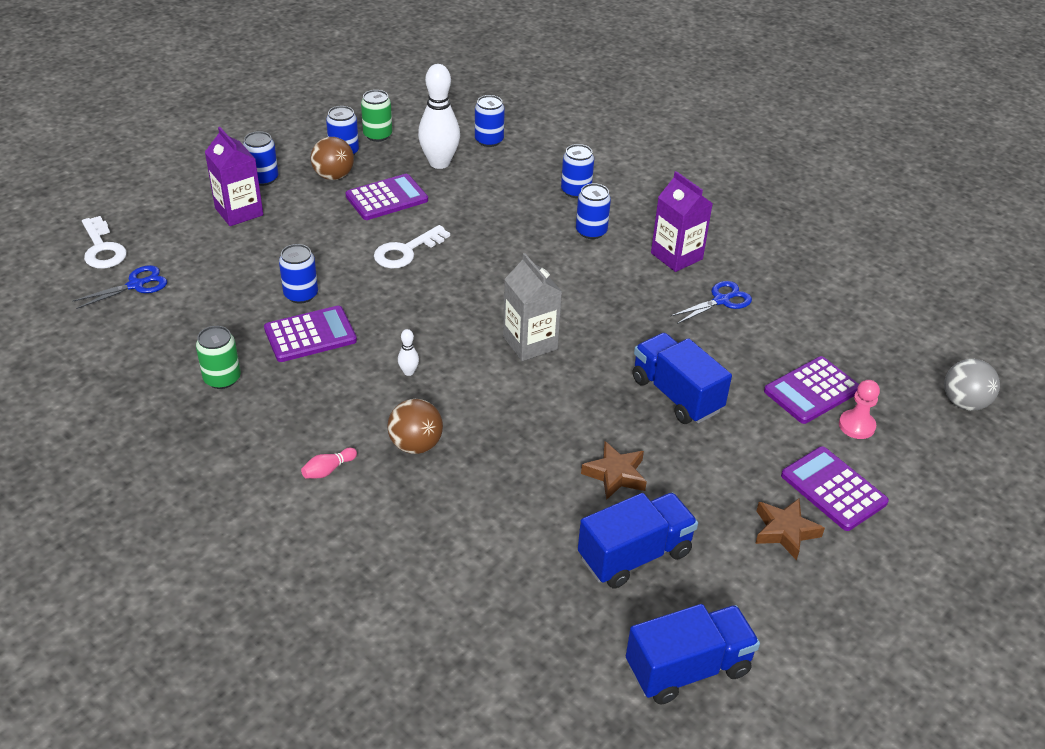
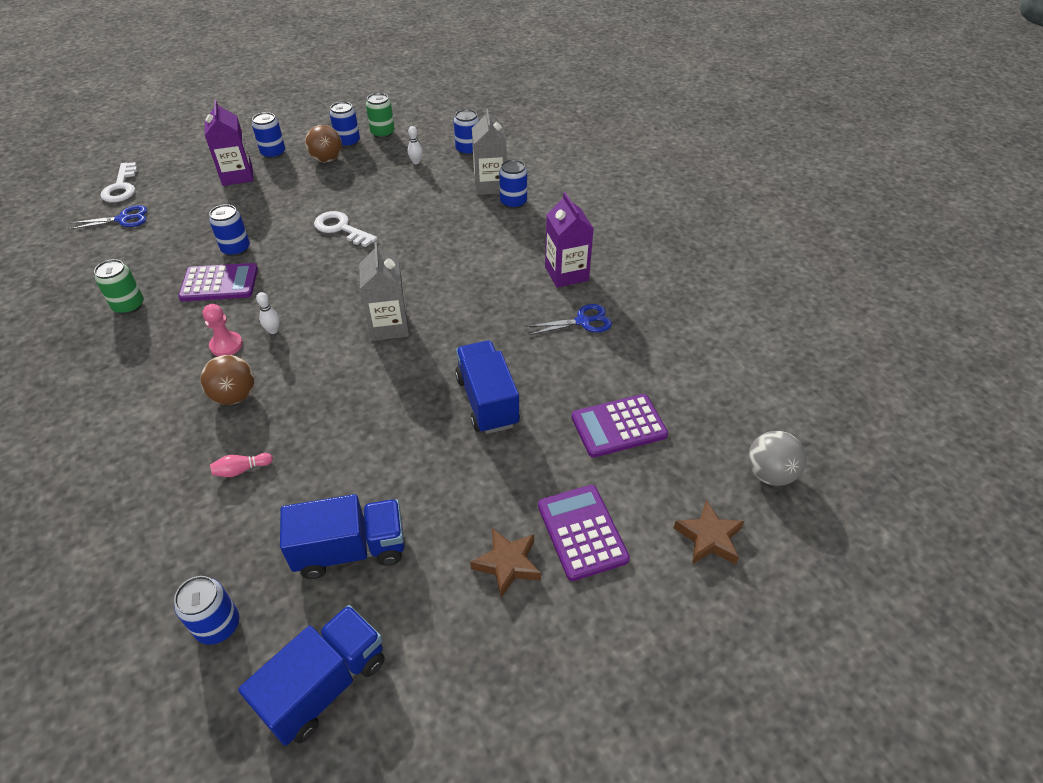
camera: 20 degrees right, 5 degrees up
(328, 470) = (151, 402): pink bowling pin -> pink bowling pin (241, 470)
(386, 198) = (355, 183): purple calculator -> none
(406, 251) = (341, 228): white key -> white key turned 60 degrees clockwise
(439, 163) = (416, 162): white bowling pin -> white bowling pin, size x0.42
(539, 176) = (490, 185): none -> grey carton
(591, 231) = (504, 239): blue can -> blue can (218, 625)
(615, 474) = (384, 465): brown star -> brown star (709, 538)
(687, 668) = (325, 685): blue truck -> blue truck turned 45 degrees counterclockwise
(856, 426) = (643, 472): pink pawn -> pink pawn (226, 345)

